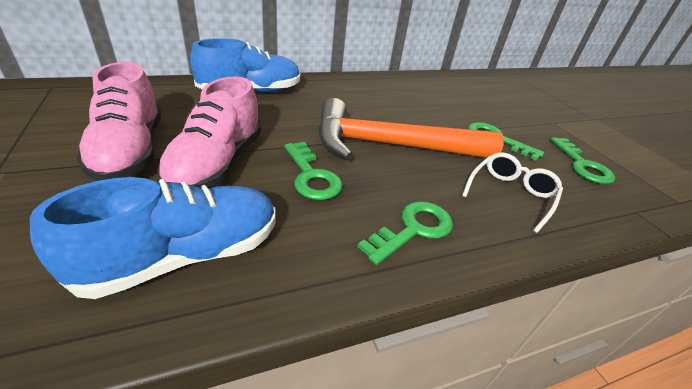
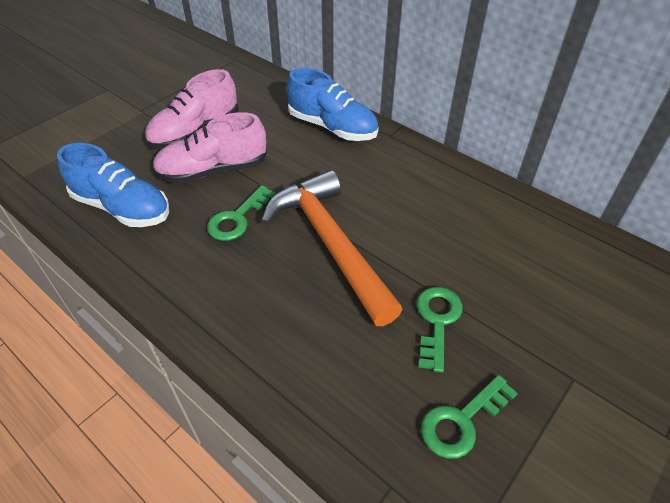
camera: 65 degrees right, 10 degrees up
(413, 229) = (215, 297): green key -> none
(510, 195) = (321, 353): white glasses -> none

